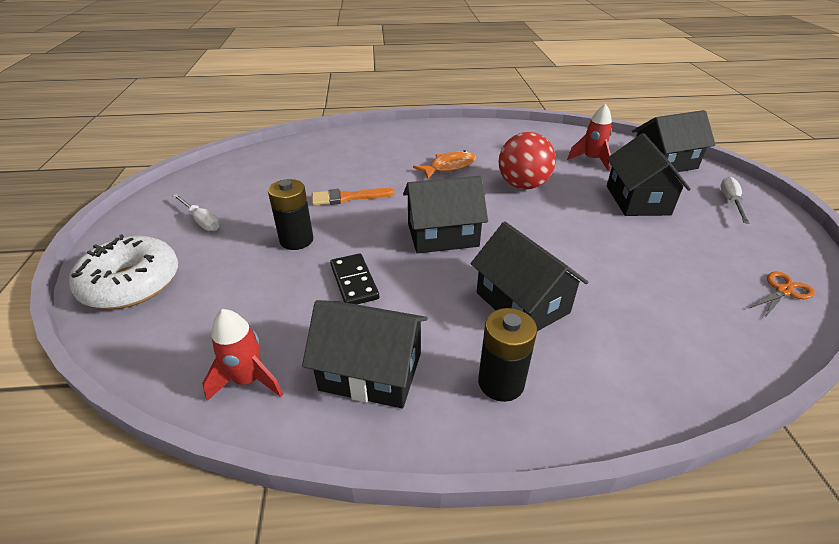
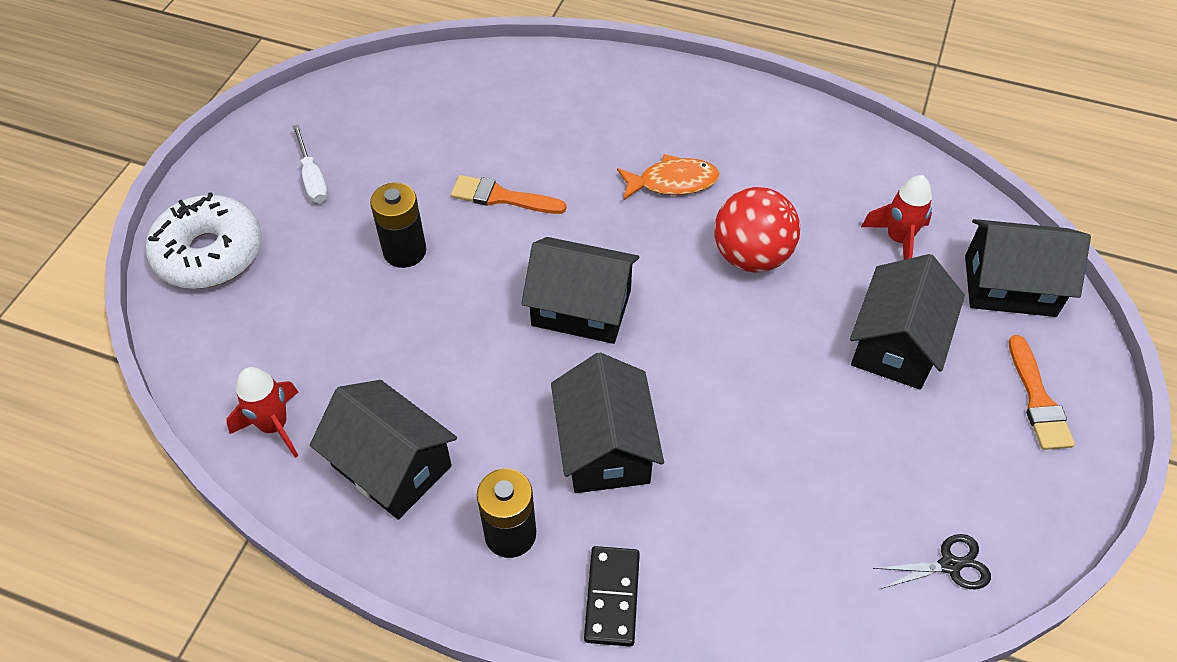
camera: 25 degrees right, 15 degrees up
(354, 282) = (437, 341): black domino -> black domino (612, 597)
(730, 202) = (1038, 400): white screwdriver -> orange brush
(783, 291) = (949, 565): orange scissors -> black scissors

